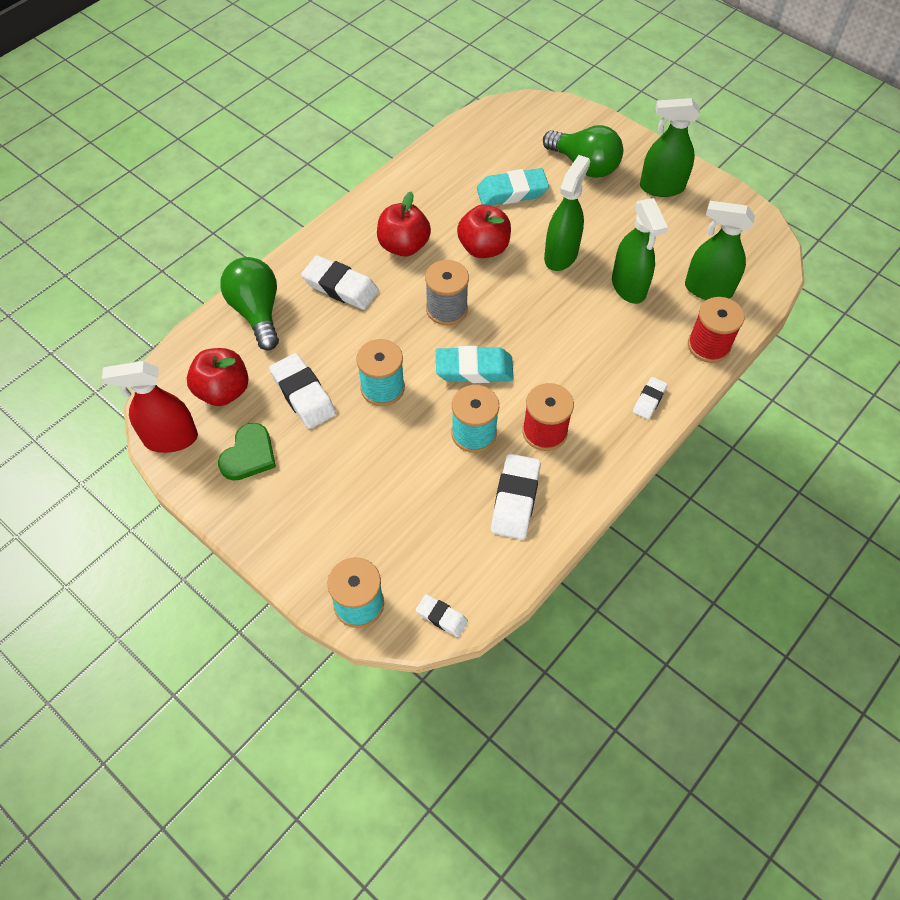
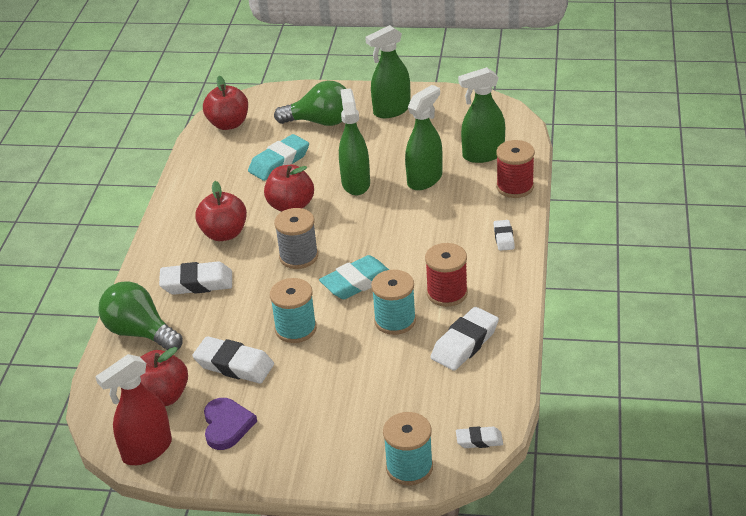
camera: 30 degrees left, 20 degrees down
(249, 455) = (227, 425): green heart -> purple heart
(501, 124) = (228, 124): none -> red apple
(515, 500) = (465, 343): white eraser -> white eraser turned 60 degrees clockwise
(628, 287) = (425, 179): green spray bottle -> green spray bottle turned 90 degrees counterclockwise

